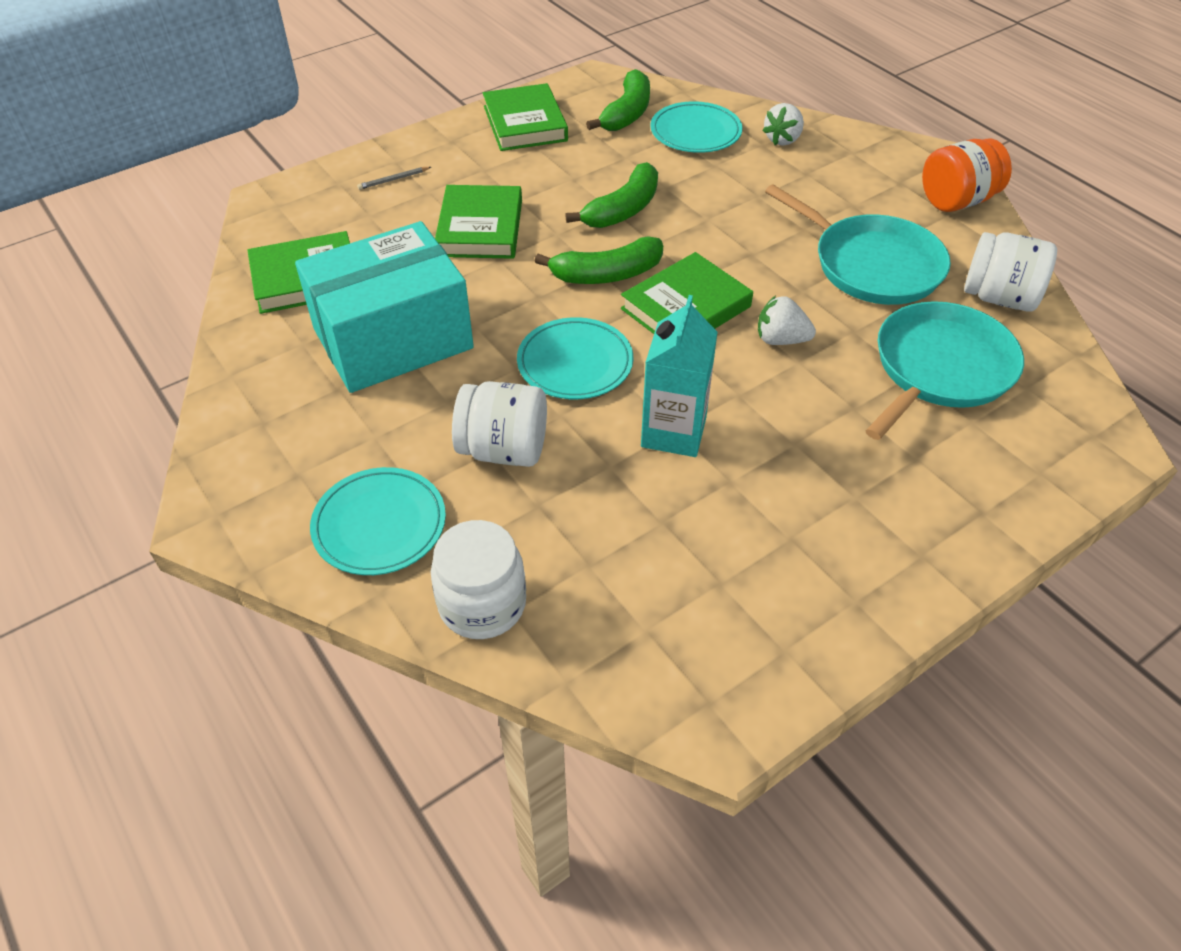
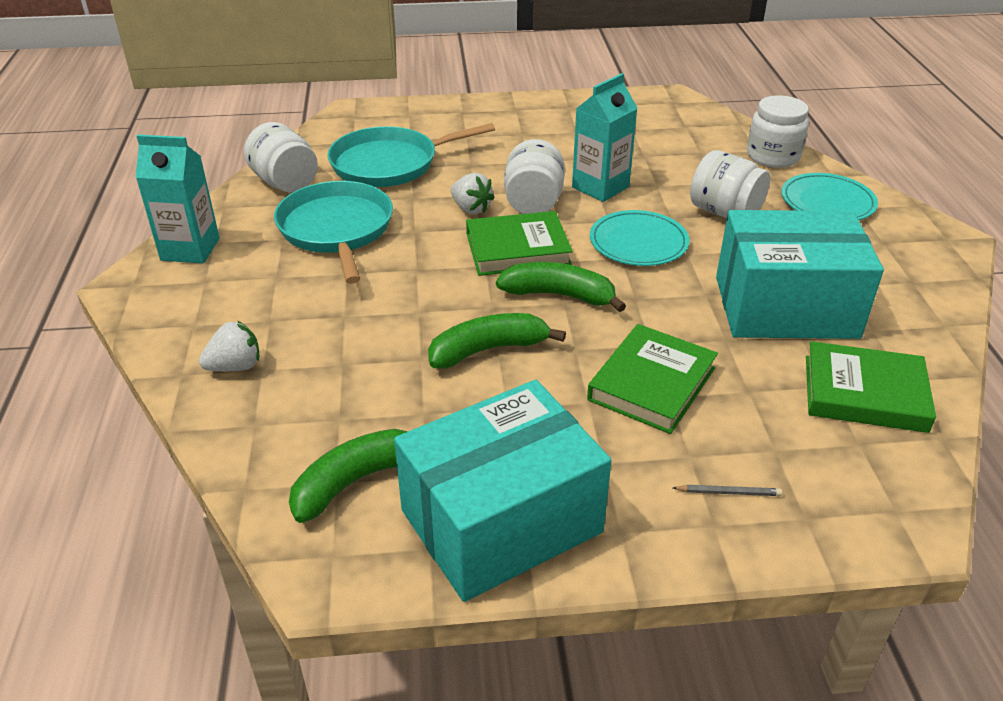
camera: 150 degrees left, 10 degrees down
(525, 123) = (501, 521): green book -> turquoise box
(695, 132) = (310, 415): turquoise plate -> none
(726, 374) = (533, 203): none -> white jar
(957, 201) = (190, 249): orange jar -> turquoise carton

